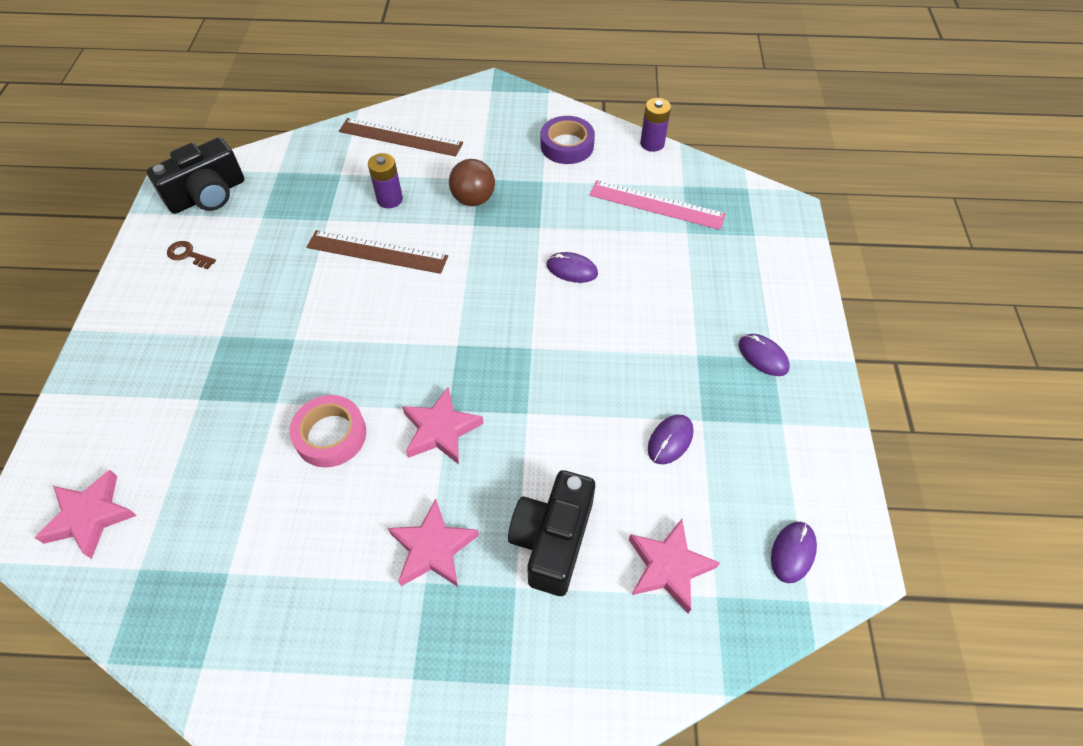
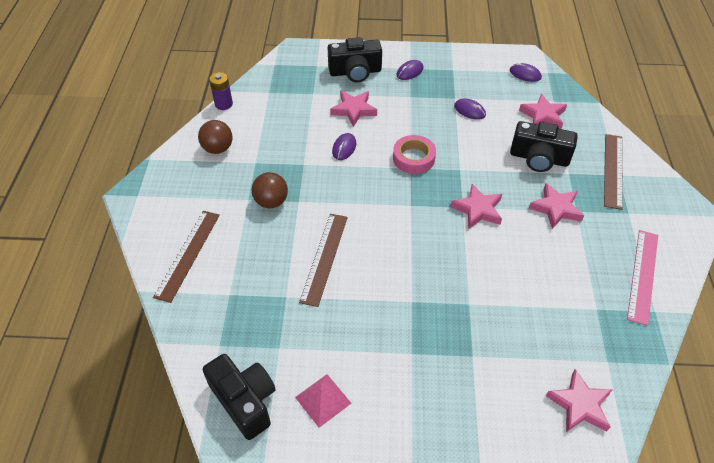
camera: 90 degrees left, 5 degrees down
(188, 255) = (323, 400): brown key -> pink pyramid
(331, 435) = (490, 267): pink tape -> pink tape (413, 158)
(389, 199) = (266, 255): purple battery -> none
(521, 675) = (613, 170): none -> brown ruler
(567, 145) = (218, 149): purple tape -> brown ball
(654, 280) = (354, 110): none -> pink star
(656, 205) = (286, 105): pink ruler -> pink ruler (643, 275)
(747, 282) = (355, 72): none -> black camera

